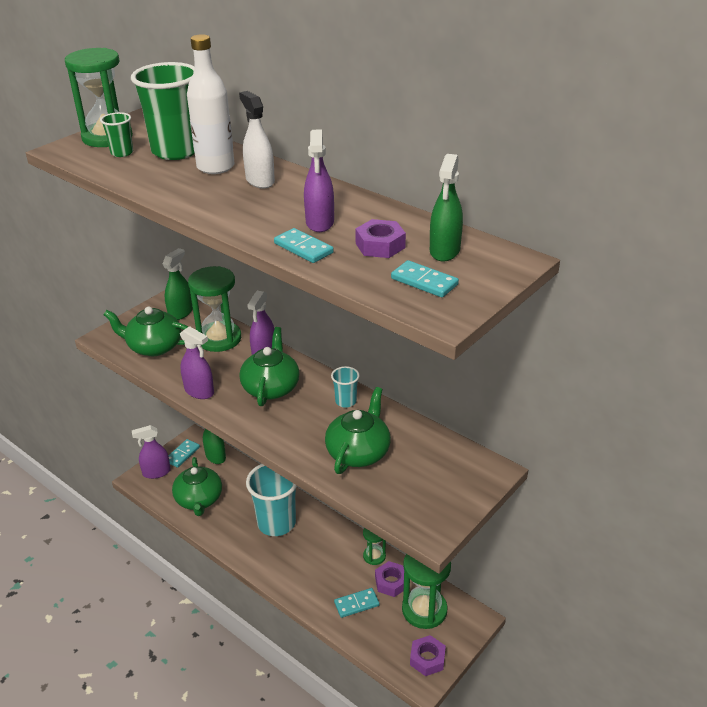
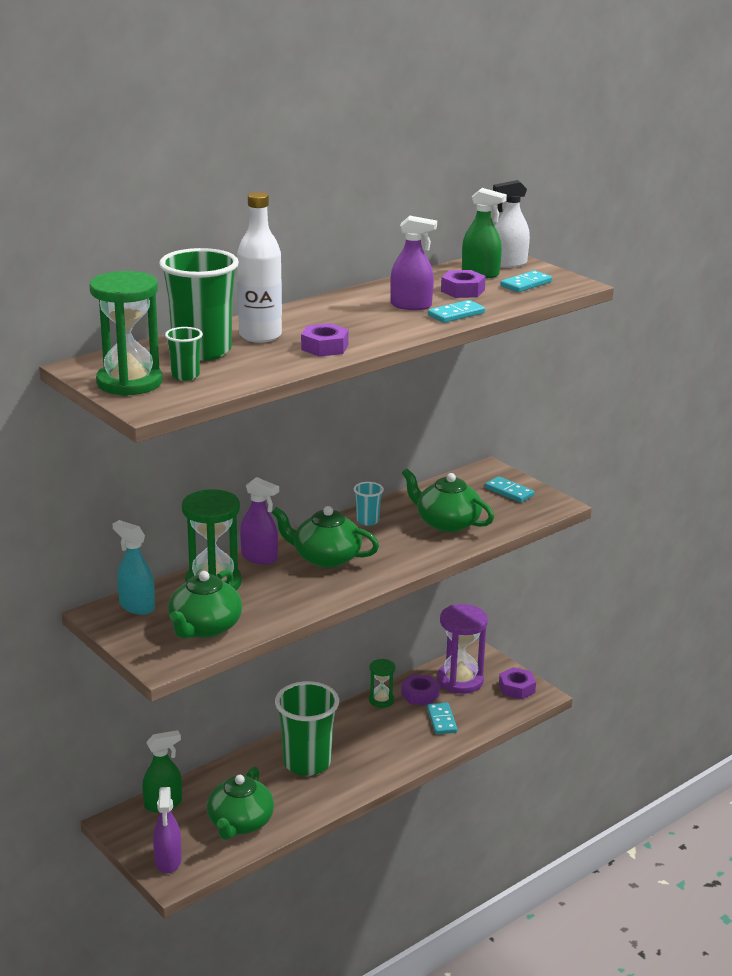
camera: 80 degrees left, 10 degrees down
(181, 312) = (137, 606): green spray bottle -> turquoise spray bottle
(182, 454) = (143, 834): turquoise domino -> turquoise domino (509, 492)
(194, 195) = (324, 347): none -> purple nut
(199, 391) = (312, 601): purple spray bottle -> none
(199, 500) = (240, 823): green teapot -> green teapot turned 105 degrees clockwise
(260, 181) = (307, 320): white spray bottle -> white spray bottle (508, 264)
(276, 523) = (307, 763): turquoise cup -> green cup
(424, 610) = (460, 680): green hourglass -> purple hourglass

